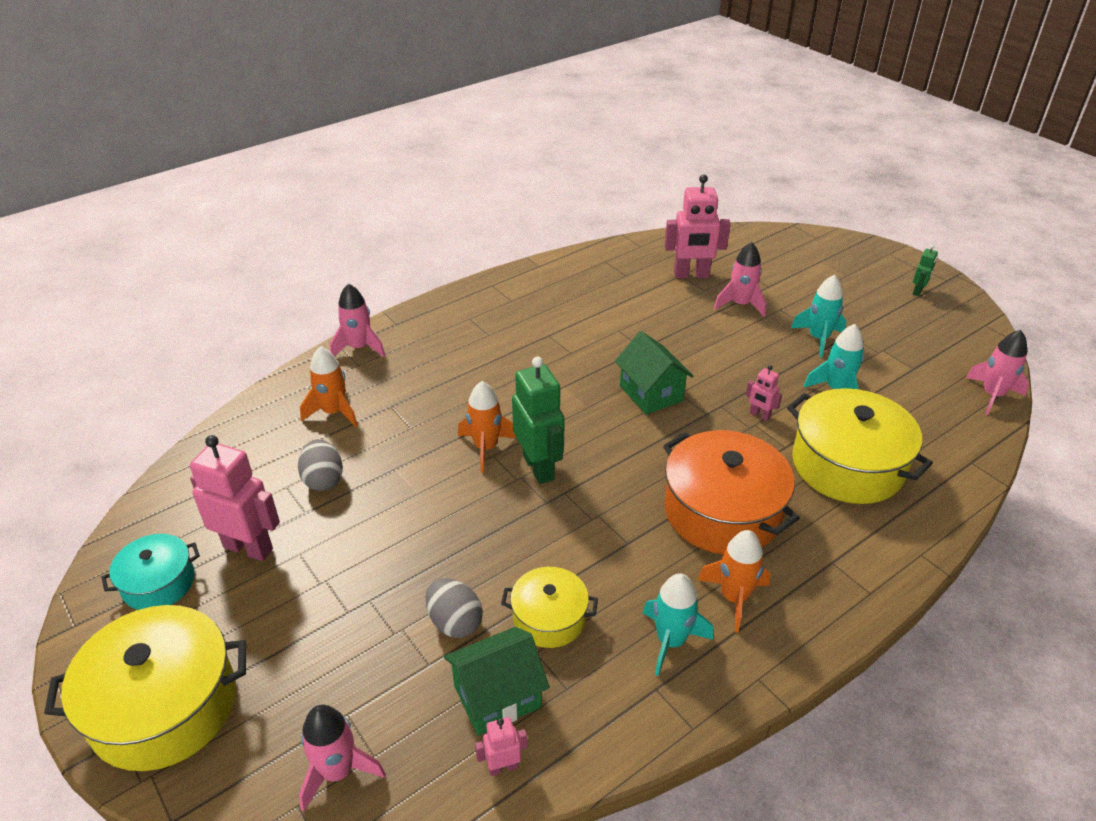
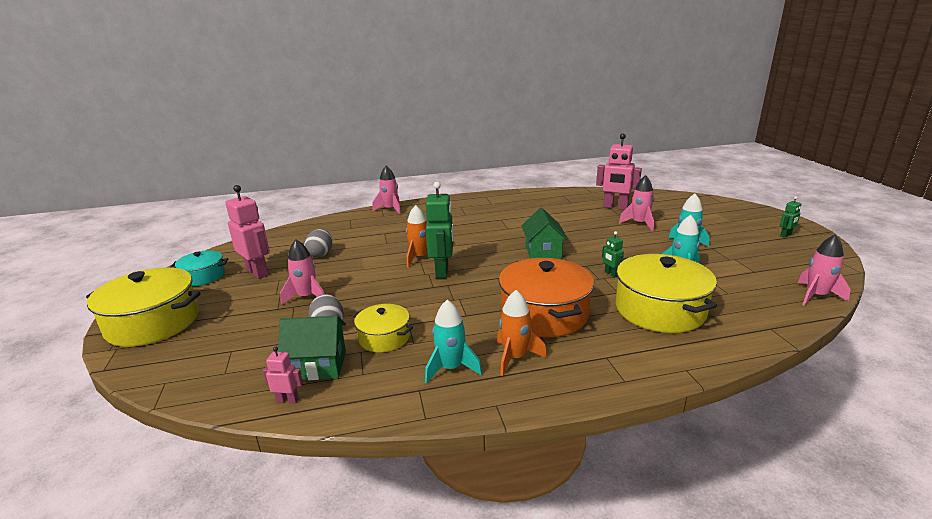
camera: 25 degrees right, 15 degrees down
(334, 412) = (353, 230): orange rocket -> none
(338, 771) = (200, 374): pink rocket -> pink rocket (307, 297)
(759, 415) = (611, 274): pink robot -> green robot

